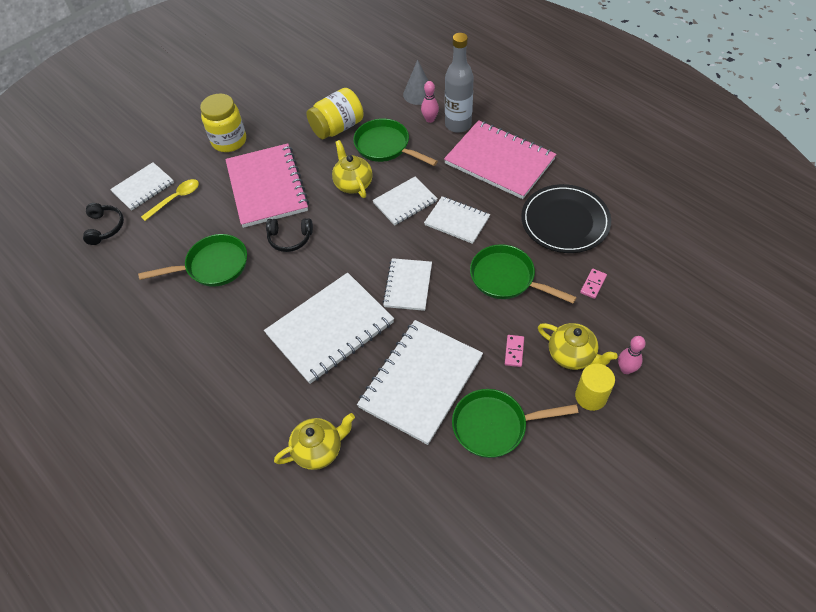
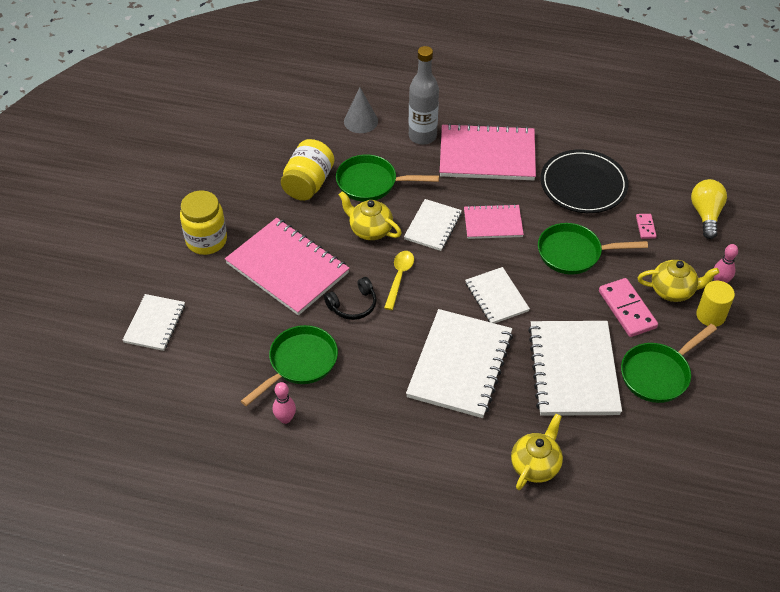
camera: 35 degrees left, 5 degrees down
(105, 227) = (150, 379): black headphones -> none
(175, 199) = (201, 319): yellow spoon -> yellow spoon (399, 277)
(430, 119) = (392, 141): pink bowling pin -> pink bowling pin (285, 418)
(457, 221) = (493, 223): white notebook -> pink notebook
(514, 351) = (627, 309): pink domino -> pink domino, size x1.97
(662, 299) = (706, 215): none -> yellow light bulb

